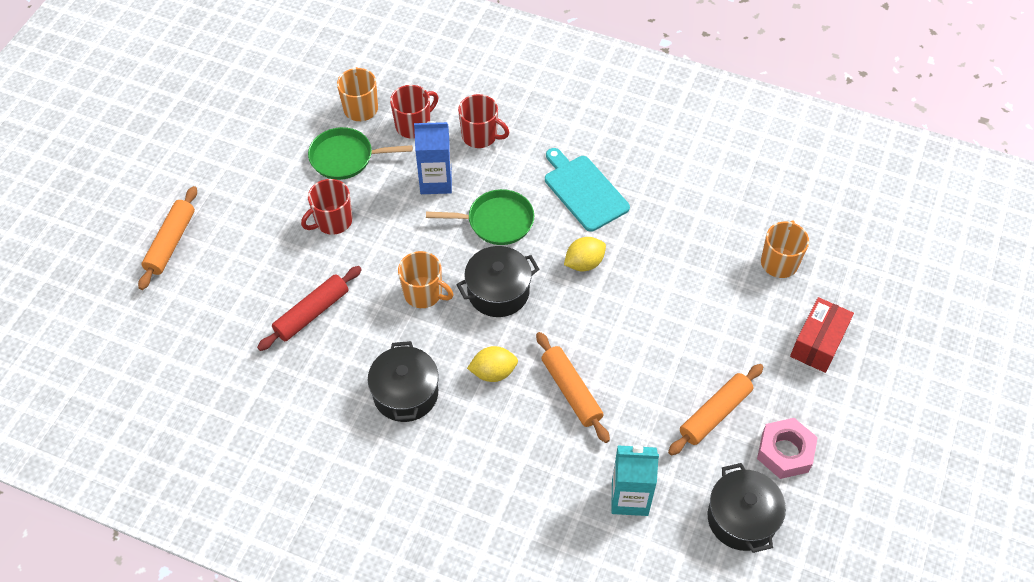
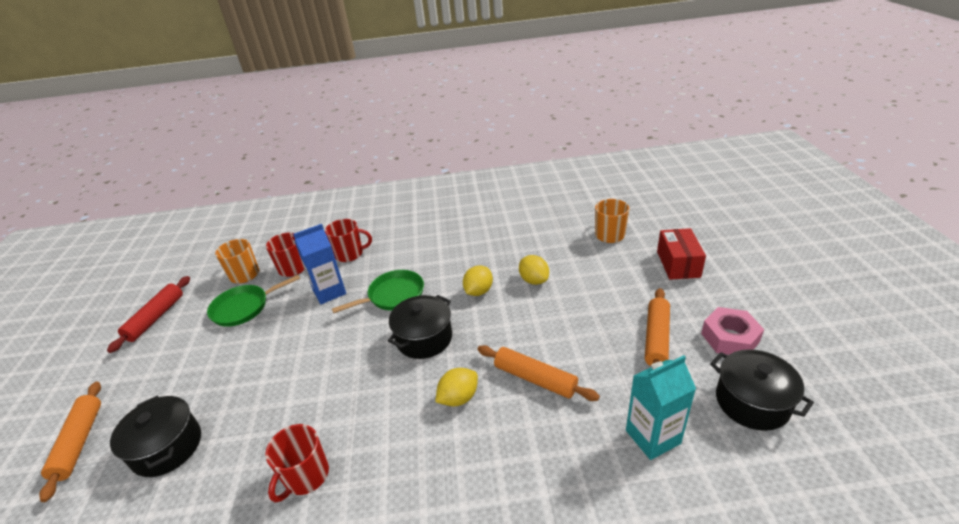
camera: 25 degrees left, 20 degrees down
(312, 313) = (257, 434): red rolling pin -> red rolling pin (156, 318)
(333, 221) = (249, 353): red mug -> red mug (306, 476)
(406, 393) = (387, 457): black pot -> black pot (167, 447)
(423, 293) = (360, 368): orange mug -> none
(584, 191) = (447, 253): turquoise cutting board -> none
(649, 280) = (534, 280): none -> yellow lemon

